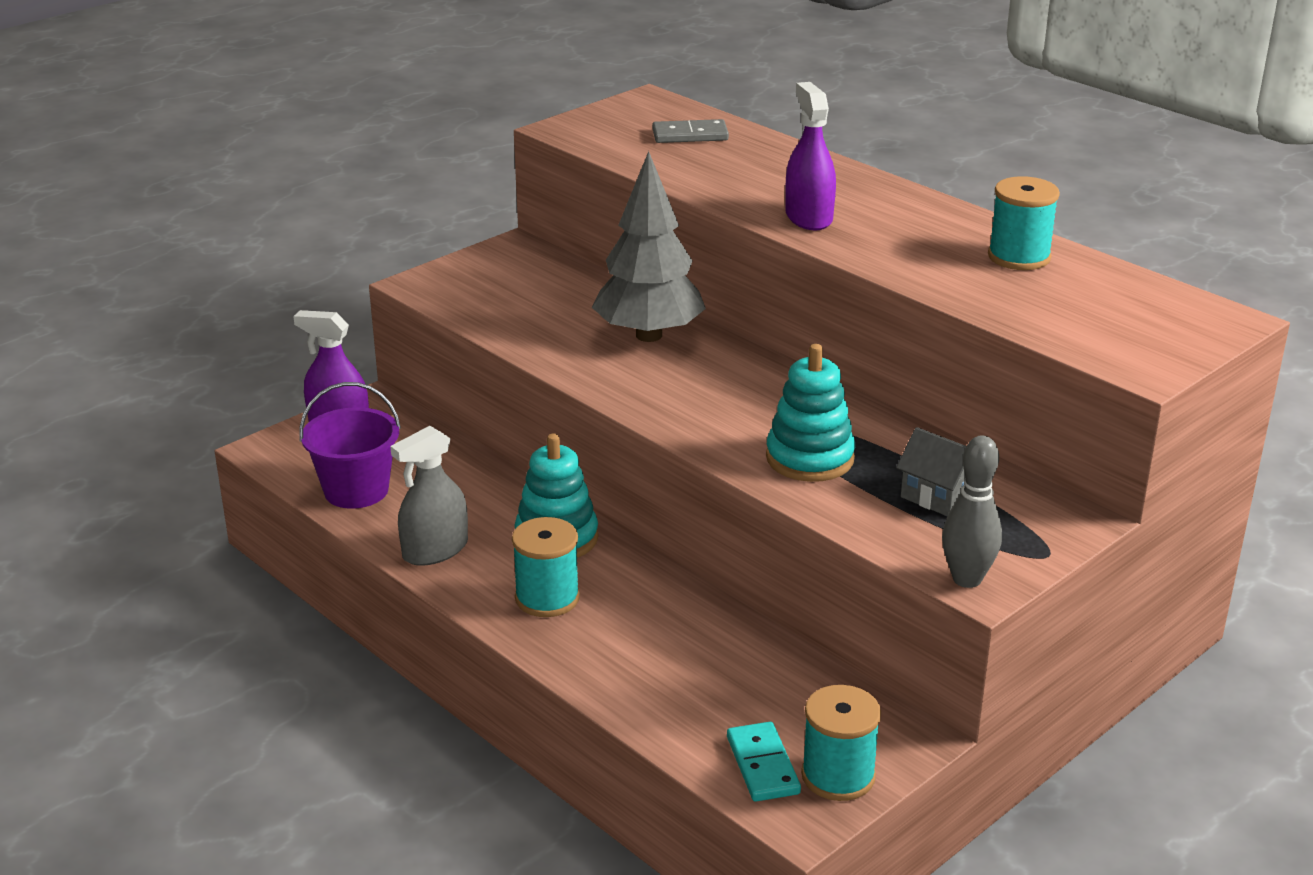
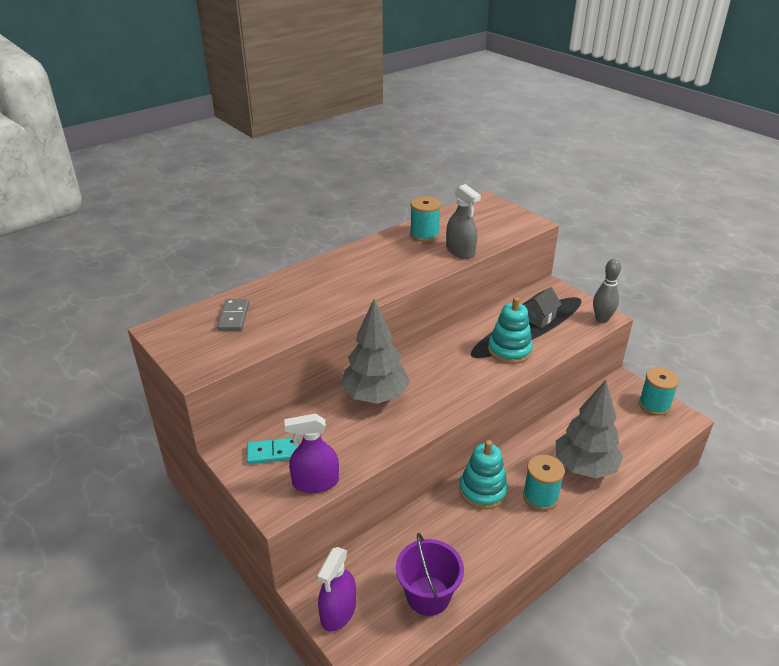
camera: 85 degrees left, 5 degrees up
(435, 550) = (497, 549): grey spray bottle -> grey spray bottle (460, 251)
(625, 655) = (584, 467): none -> grey tree
(762, 765) = (654, 426): turquoise domino -> turquoise domino (273, 453)
(808, 217) = (369, 285): purple spray bottle -> purple spray bottle (315, 482)

